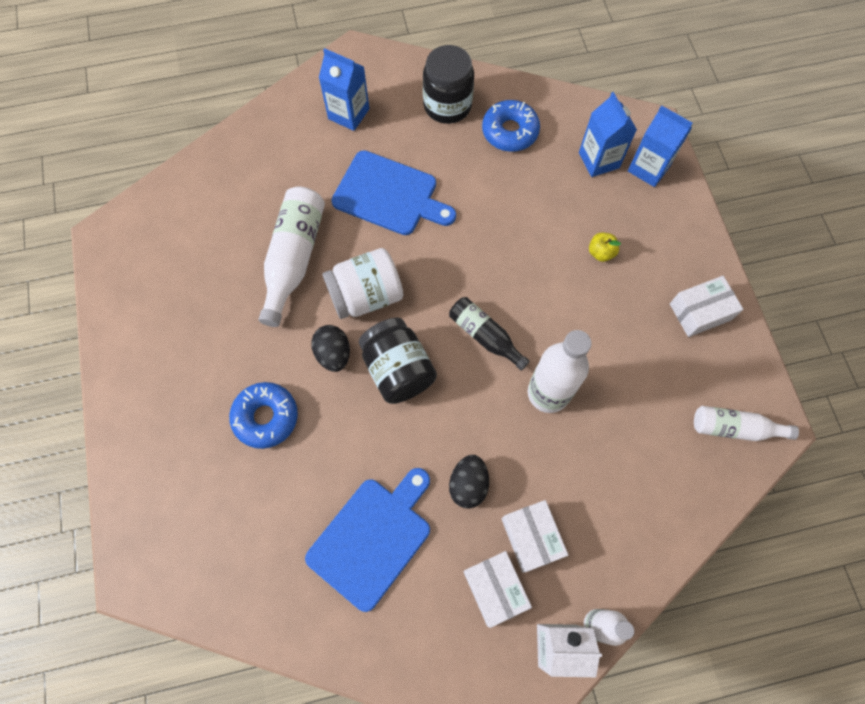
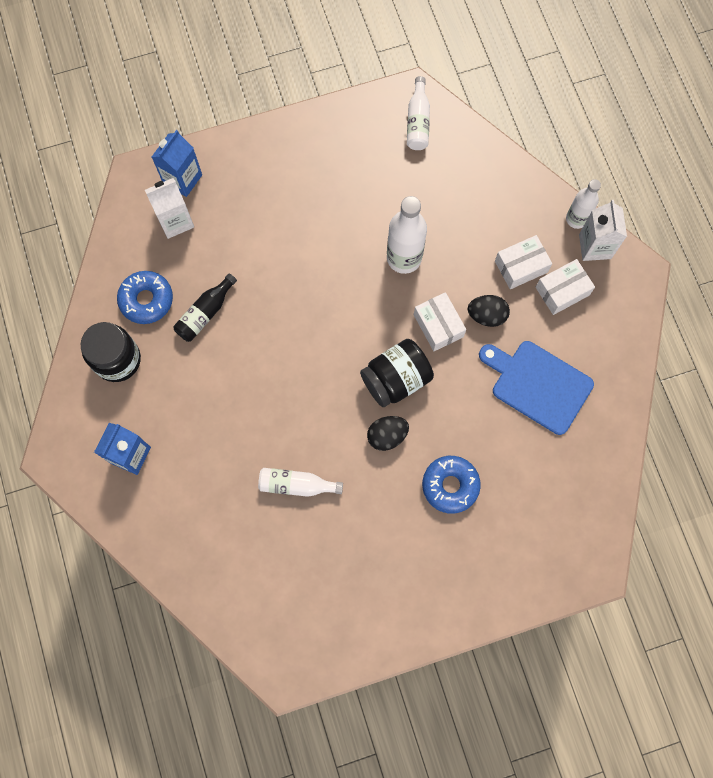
camera: 95 degrees left, 5 degrees up
(294, 259) = (296, 485): white bottle -> white bottle, size x0.63
(366, 295) = (328, 414): white jar -> none
(389, 195) = (222, 405): blue cutting board -> none
(485, 336) = (358, 310): black bottle -> black bottle (205, 313)
(599, 160) = (175, 221): blue carton -> white carton
(601, 253) = (271, 219): yellow apple -> none
(700, 312) = (321, 142): white box -> white box (438, 325)

